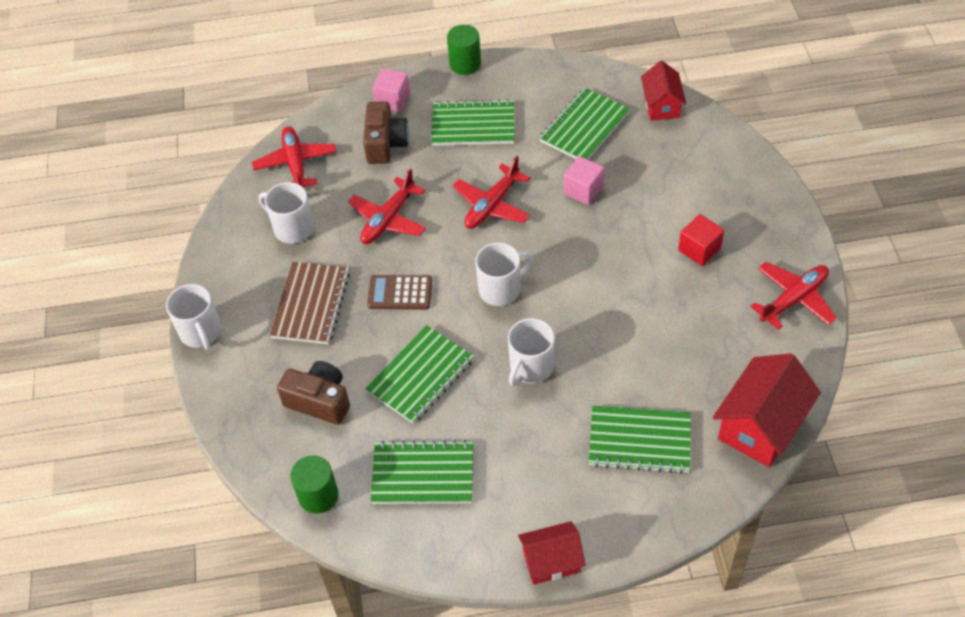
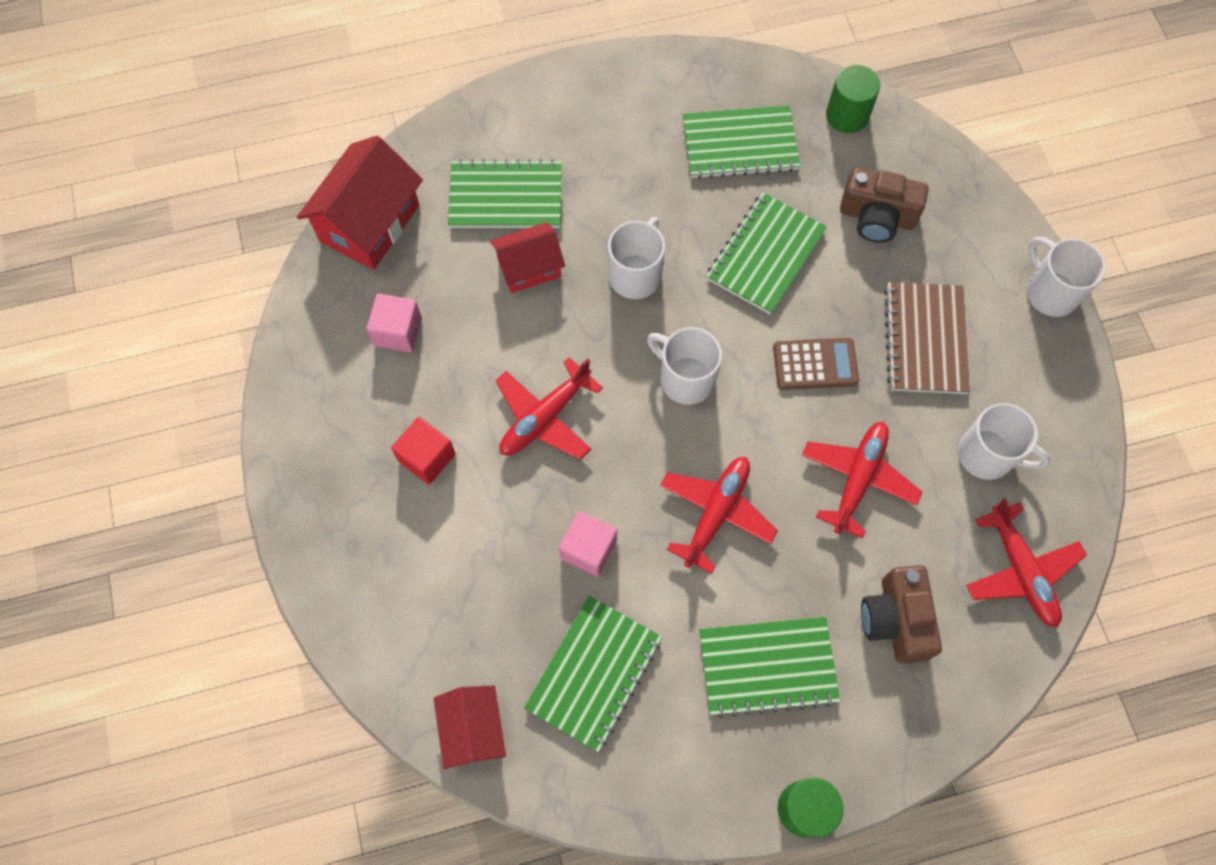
camera: 170 degrees right, 15 degrees up
(392, 100) = (907, 715): pink cube -> pink cube (398, 332)
(501, 289) = (685, 378): white mug -> white mug turned 75 degrees clockwise
(551, 561) = (593, 71): red house -> red house (529, 268)
(794, 299) = (311, 389): red plane -> red plane (545, 417)

